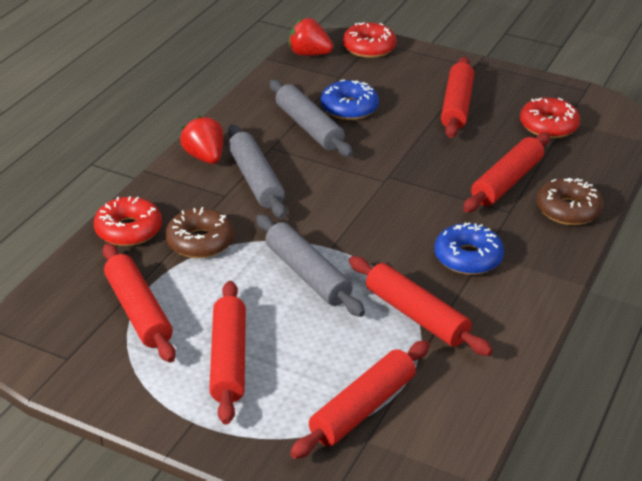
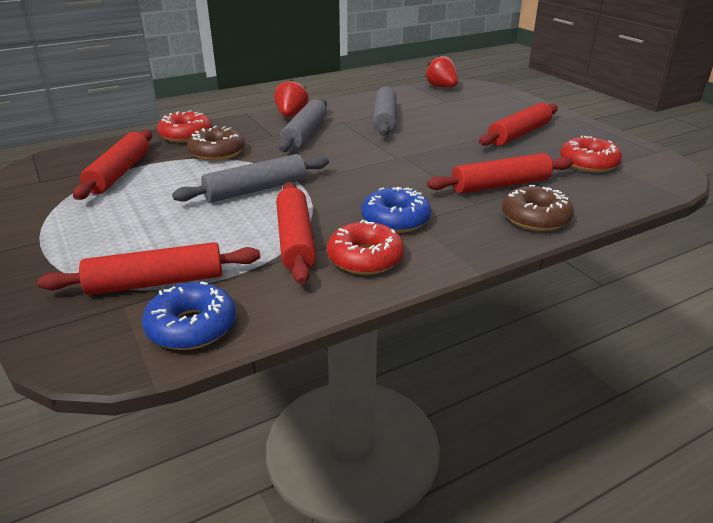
camera: 35 degrees right, 5 degrees down
(228, 360) = (123, 216): red rolling pin -> none
(307, 274) = (256, 190): grey rolling pin -> grey rolling pin turned 60 degrees clockwise
(349, 108) = (429, 117): blue donut -> blue donut (191, 327)
(369, 48) = (491, 93): red donut -> red donut (365, 258)

